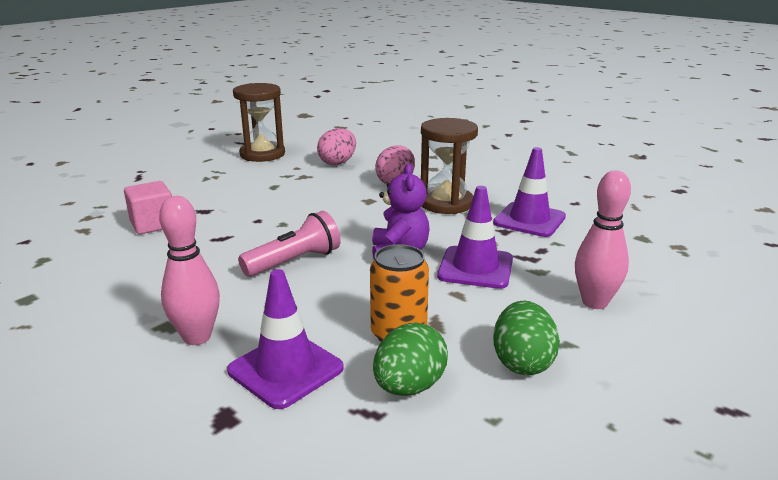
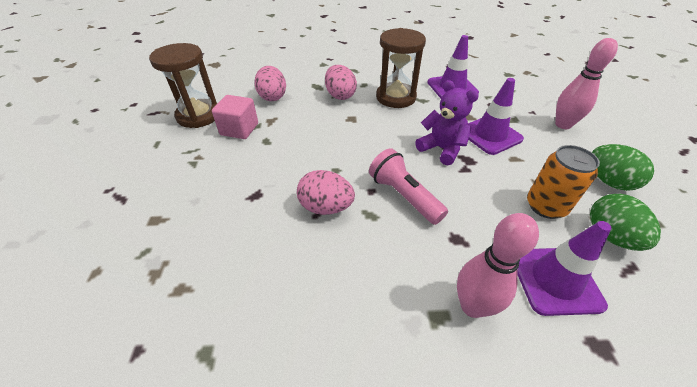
camera: 45 degrees left, 20 degrees up
(153, 224) = (239, 236): pink cube -> pink cube (239, 129)
(229, 238) = (326, 207): none -> pink egg
(294, 262) = (404, 196): pink flashlight -> pink flashlight turned 45 degrees counterclockwise

